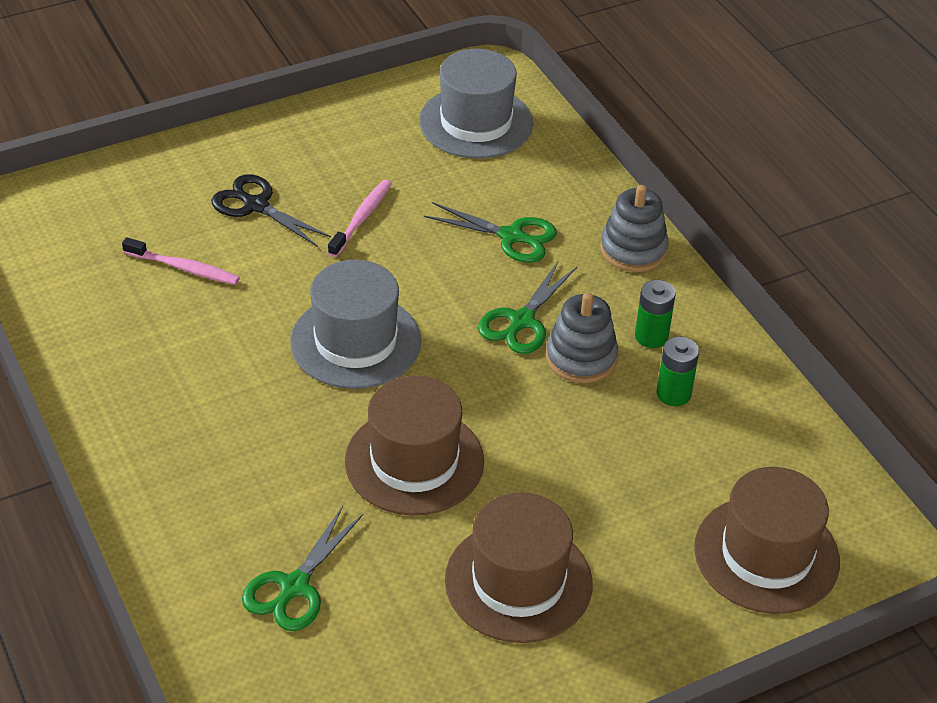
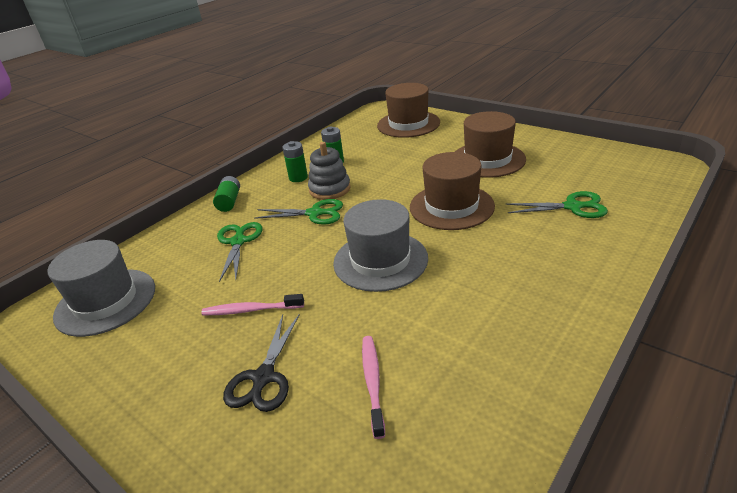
camera: 110 degrees left, 10 degrees down
(633, 249) = (229, 201): grey stacking toy -> green battery

